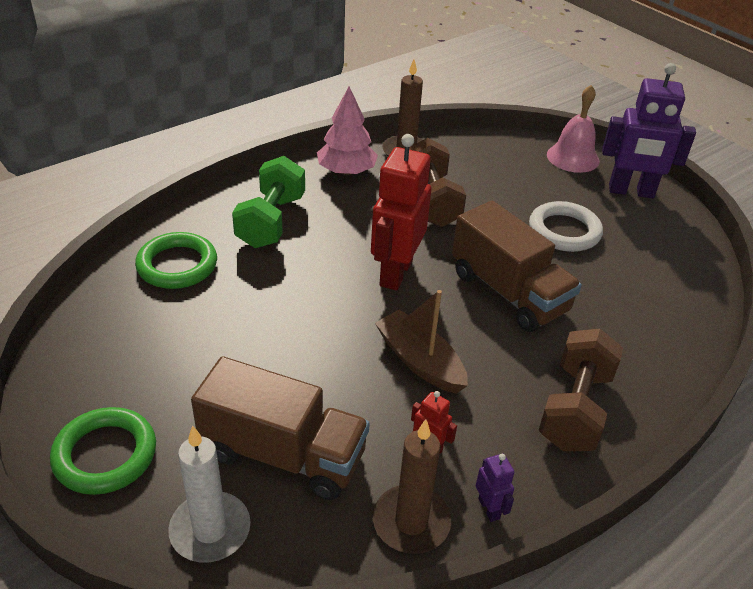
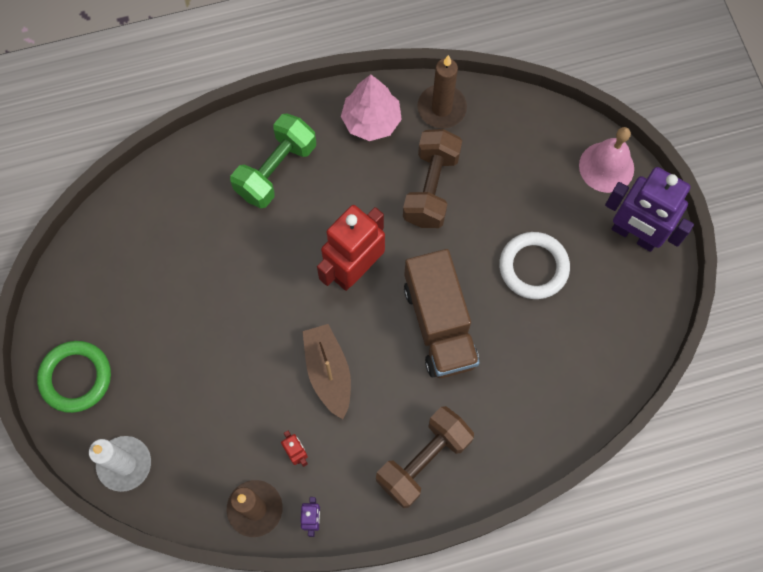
camera: 25 degrees right, 30 degrees up
(177, 265) = (180, 201): green ring -> none
(283, 454) = (193, 421): brown truck -> none

